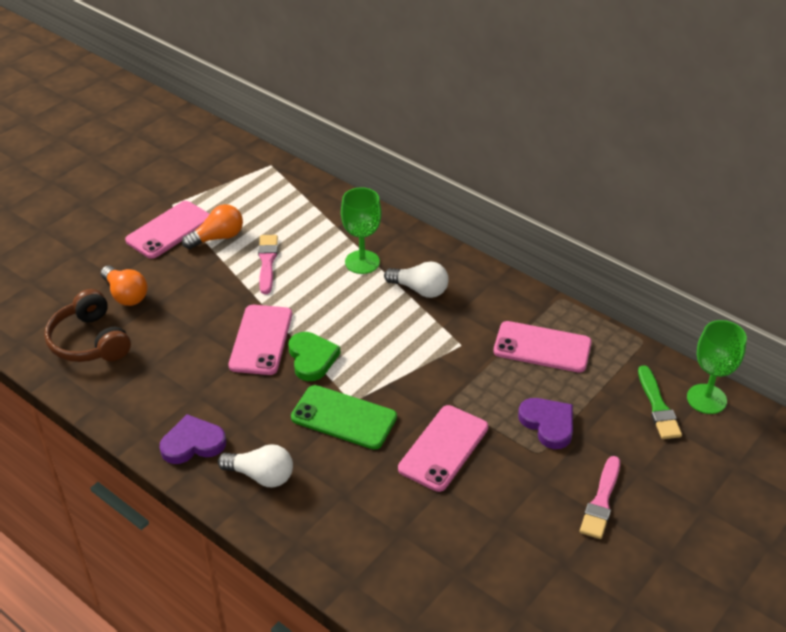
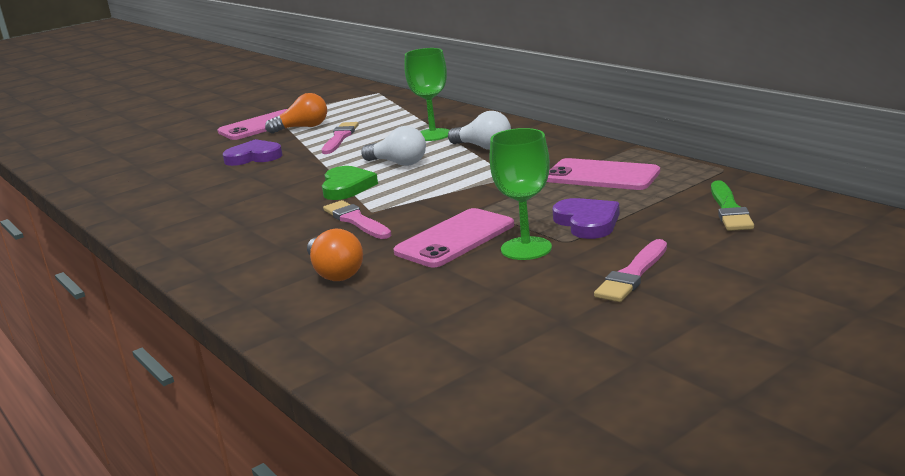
camera: 15 degrees right, 20 degrees down
(89, 341) = (140, 182): brown headphones -> none
(126, 295) = (195, 158): orange light bulb -> orange light bulb (335, 272)
(193, 443) = (188, 237): purple heart -> purple heart (254, 157)
(261, 340) = (303, 178): pink phone -> none
(261, 476) = (241, 257): white light bulb -> white light bulb (398, 163)
(344, 417) = (356, 220): green phone -> pink brush
(706, 399) = (794, 204): green goblet -> green goblet (526, 248)

